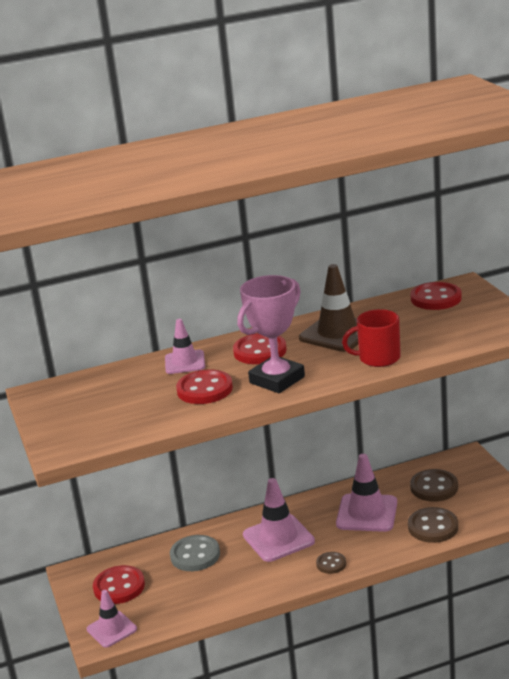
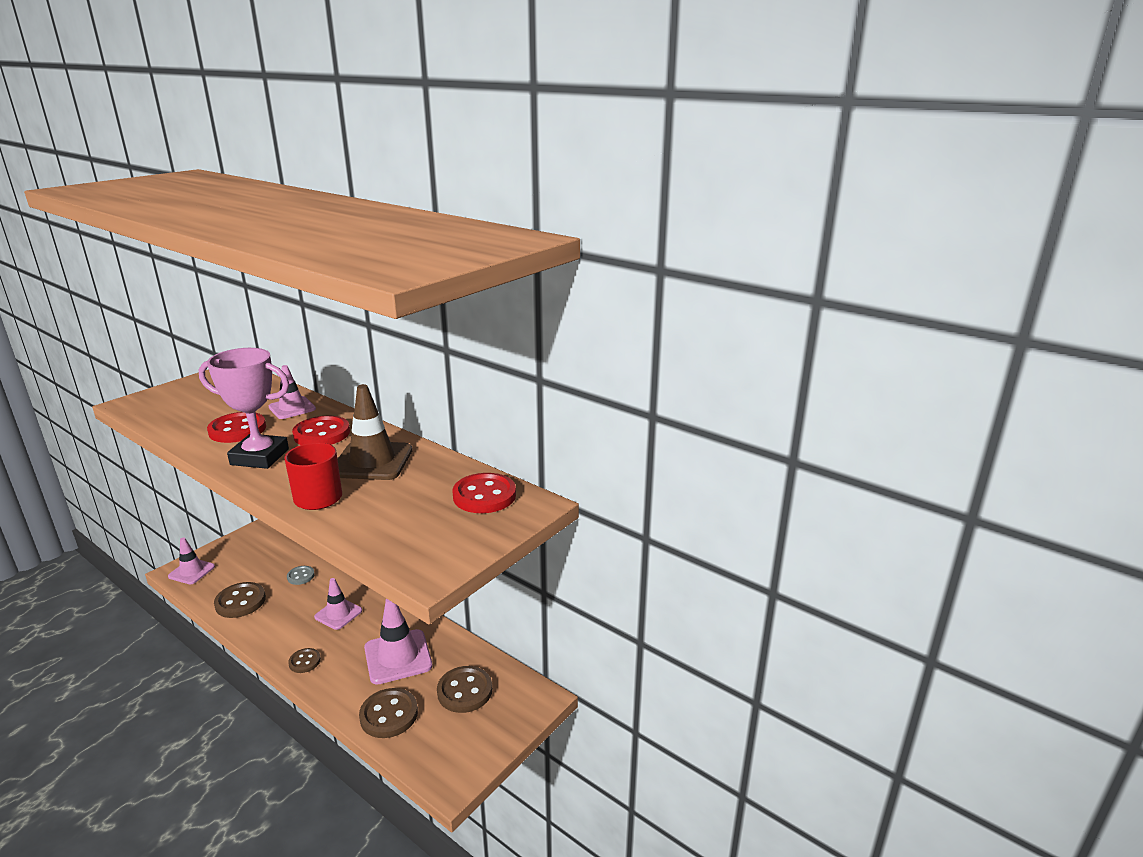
camera: 55 degrees right, 0 degrees up
(119, 587) = (249, 554): red button -> none
(195, 555) = (301, 576): grey button -> grey button, size x0.58
(202, 597) = (240, 602): none -> brown button
(278, 538) = (338, 614): pink traffic cone -> pink traffic cone, size x0.63

